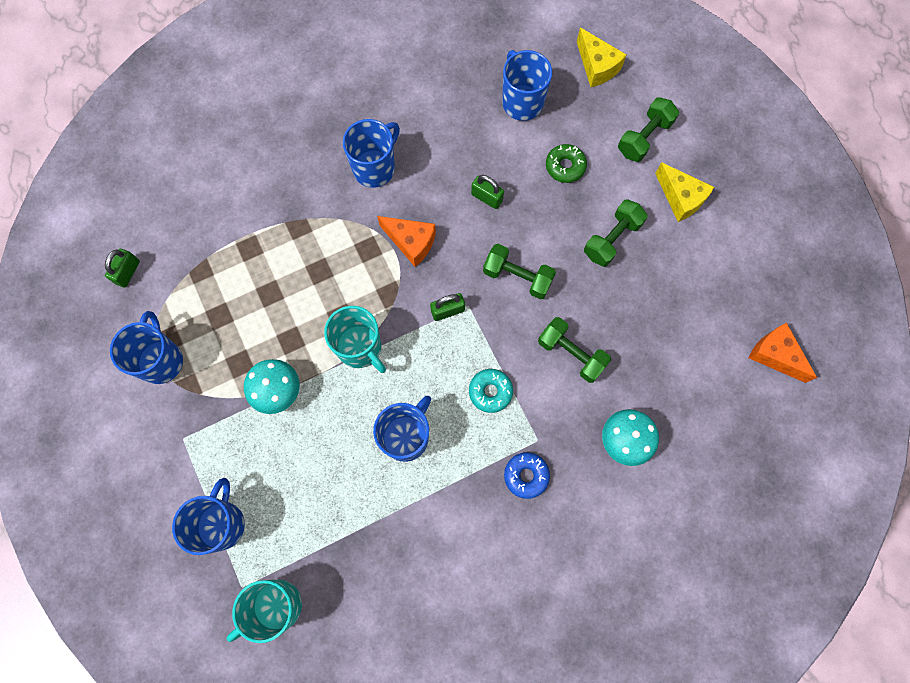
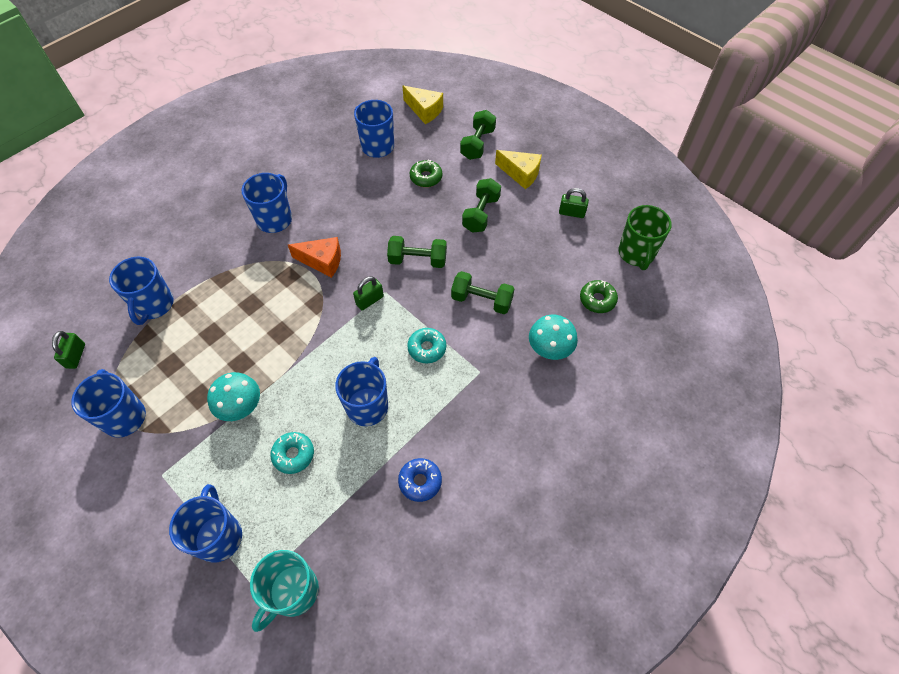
camera: 20 degrees left, 15 degrees down
(219, 237) = (154, 305): none -> blue mug
(315, 464) = (293, 455): none -> turquoise donut
(360, 348) = (304, 350): turquoise mug -> none
(486, 197) = (373, 214): green padlock -> green padlock (571, 213)
(526, 475) = (481, 402): blue donut -> blue donut (420, 481)
(703, 399) = (597, 300): none -> green donut
(775, 355) = (636, 254): orange cheese -> green mug

